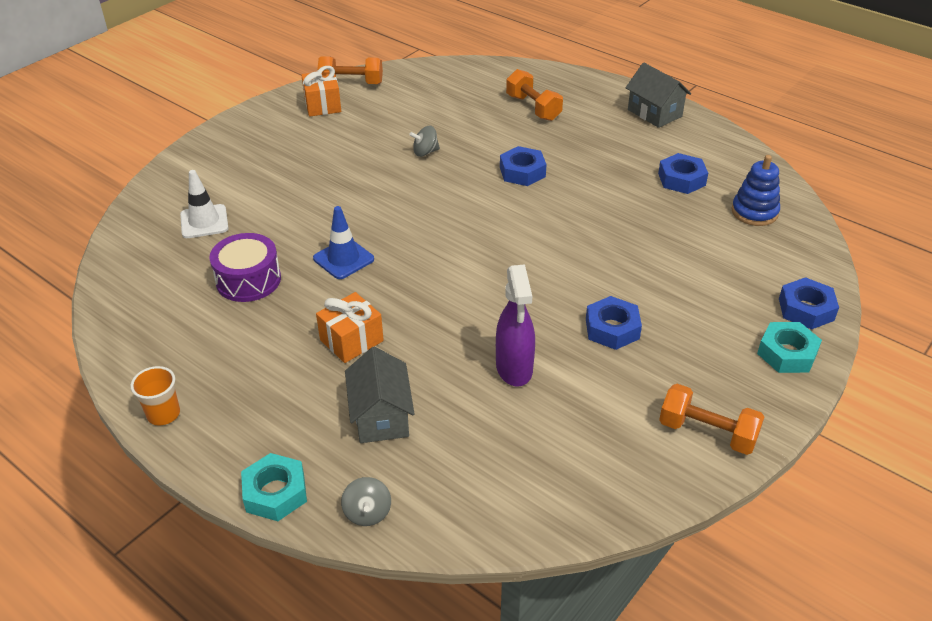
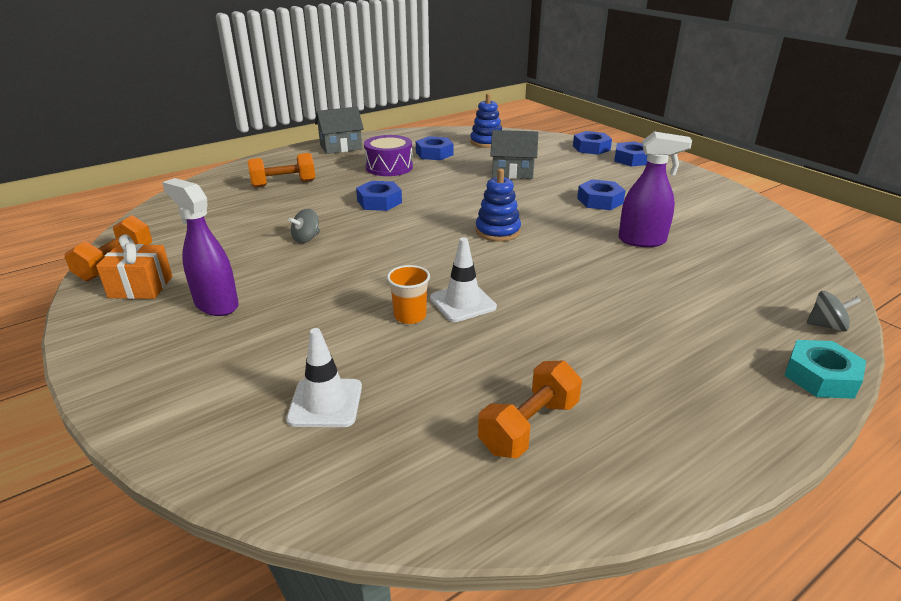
camera: 75 degrees left, 10 degrees down
(163, 414) = (718, 458): orange cup -> orange cup (410, 316)
(248, 280) = (473, 371): purple drum -> purple drum (389, 167)
(308, 143) = (216, 304): none -> purple spray bottle
(343, 259) = (462, 303): blue traffic cone -> white traffic cone
(351, 340) = (597, 311): orange gift -> none
(381, 416) = (704, 306): grey house -> grey house (512, 172)
(425, 152) = (306, 238): grey spinning top -> grey spinning top turned 45 degrees clockwise
(489, 259) = (497, 231): none -> blue stacking toy
(707, 432) = (706, 191): orange dumbbell -> orange dumbbell (529, 426)
(787, 353) = (632, 159): turquoise nut -> blue nut

